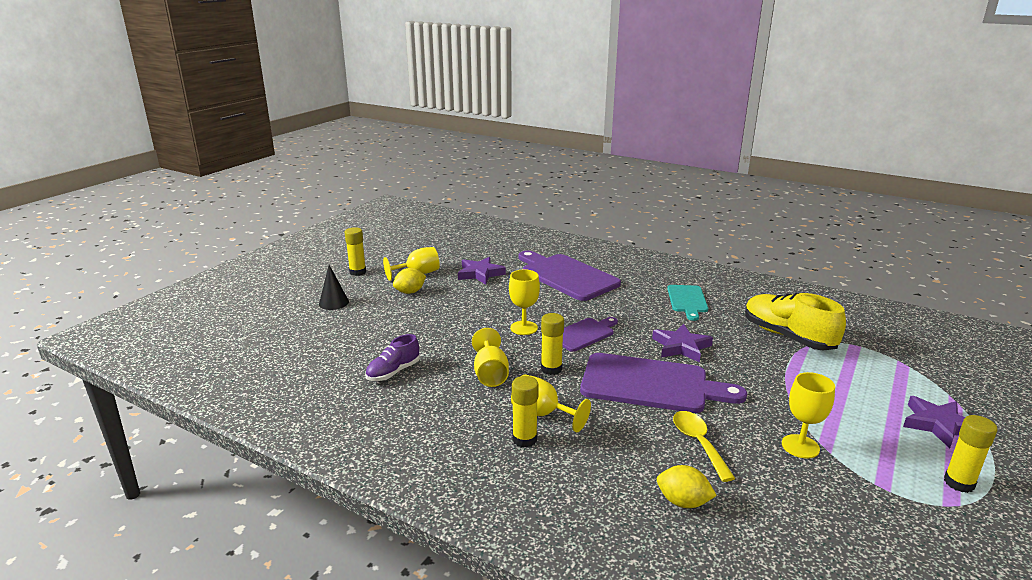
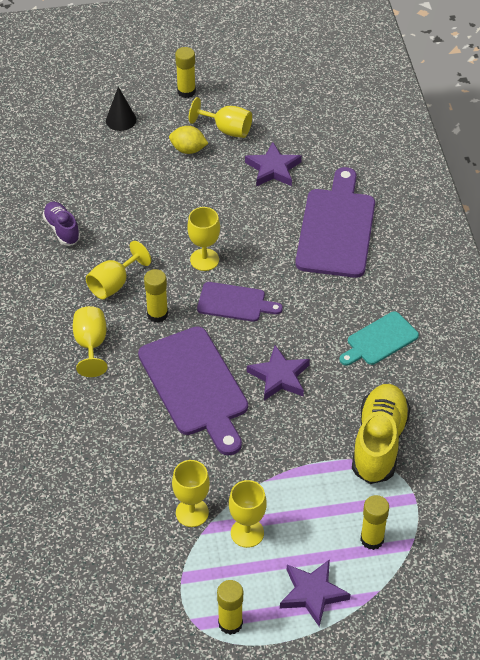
camera: 50 degrees right, 25 degrees up
(393, 372) = (62, 229): purple shoe -> purple shoe turned 60 degrees clockwise
(524, 439) = (52, 353): yellow glue stick -> yellow glue stick (372, 539)
(683, 502) = (61, 471): yellow lemon -> none
(698, 443) = (139, 451): yellow spoon -> none
(845, 428) = (247, 533): none -> yellow goblet

